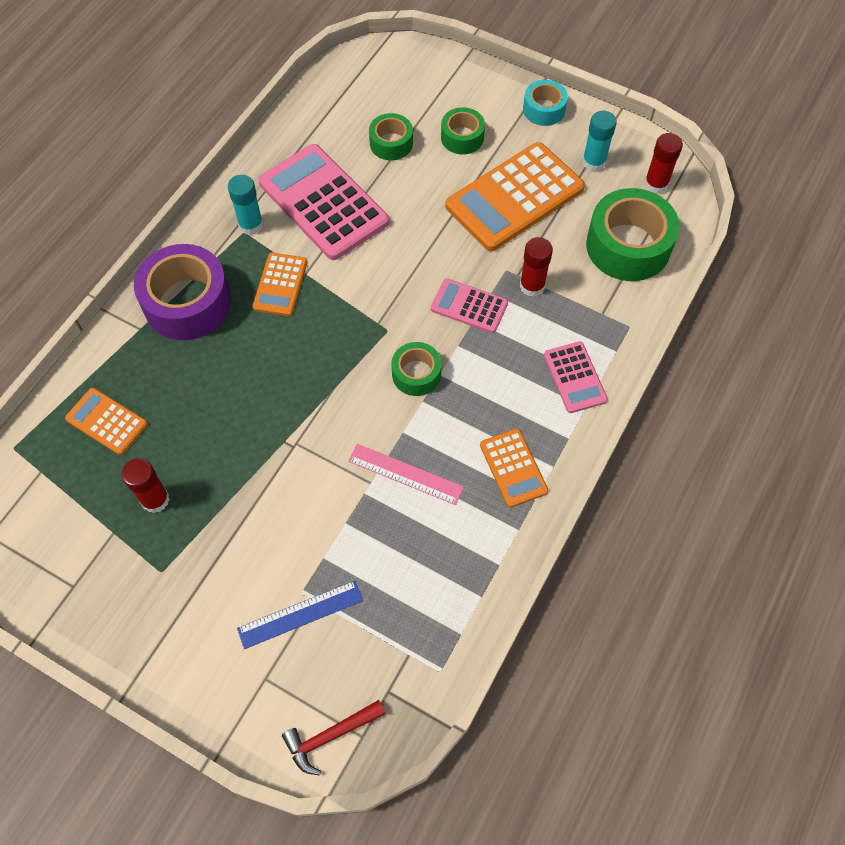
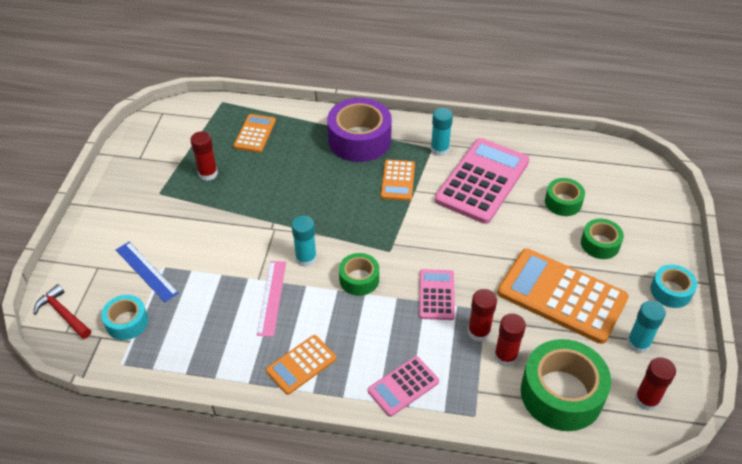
camera: 70 degrees right, 15 degrees down
(280, 285) = (398, 180): orange calculator -> orange calculator turned 75 degrees counterclockwise
(361, 420) = (306, 258): none -> turquoise glue stick
(377, 653) = (127, 322): none -> turquoise tape
(570, 274) = (505, 356): none -> red glue stick

